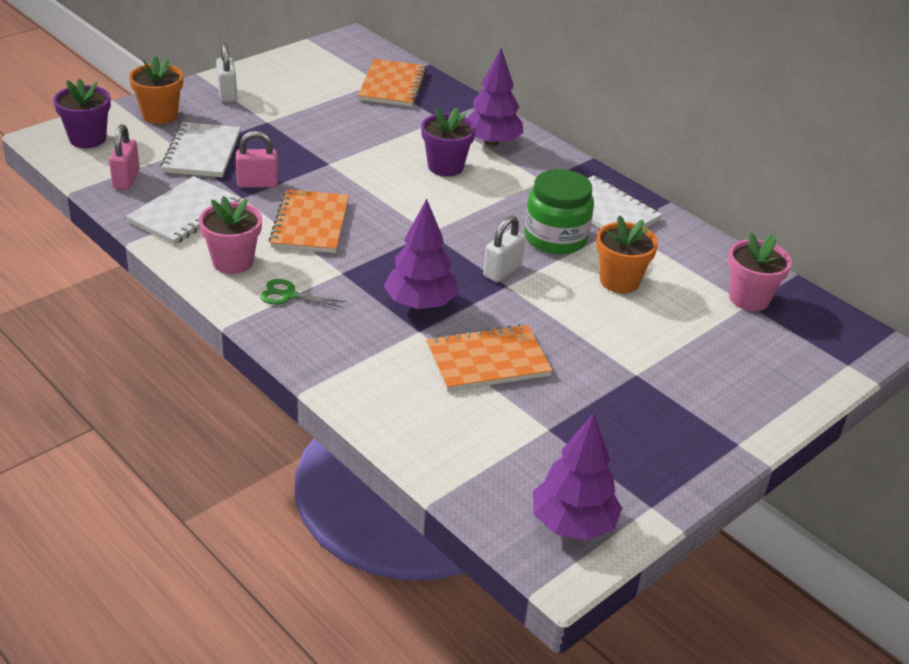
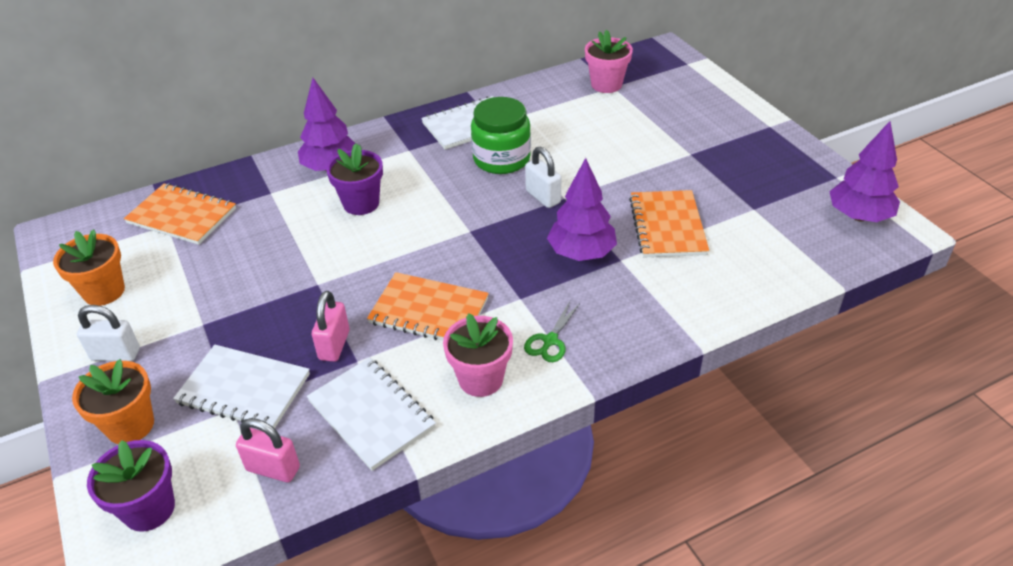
camera: 70 degrees left, 5 degrees up
(619, 281) = (571, 138): orange flower pot -> orange flower pot (104, 291)

